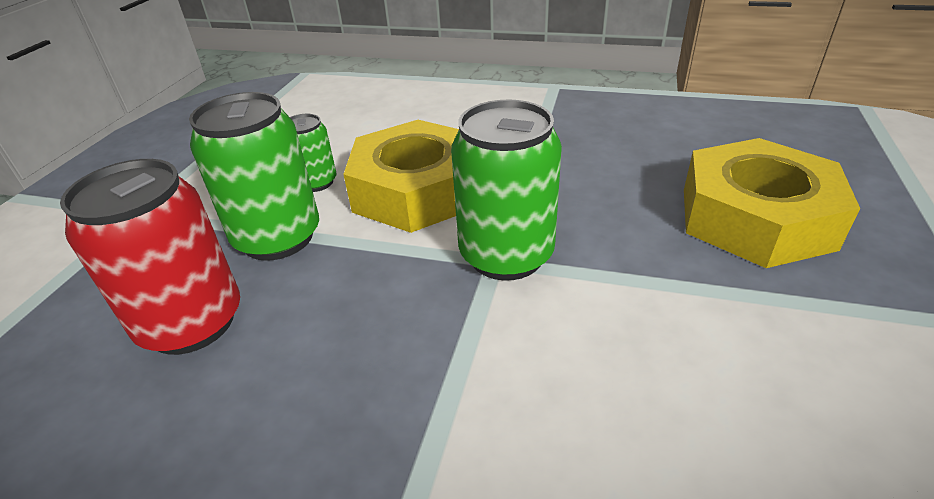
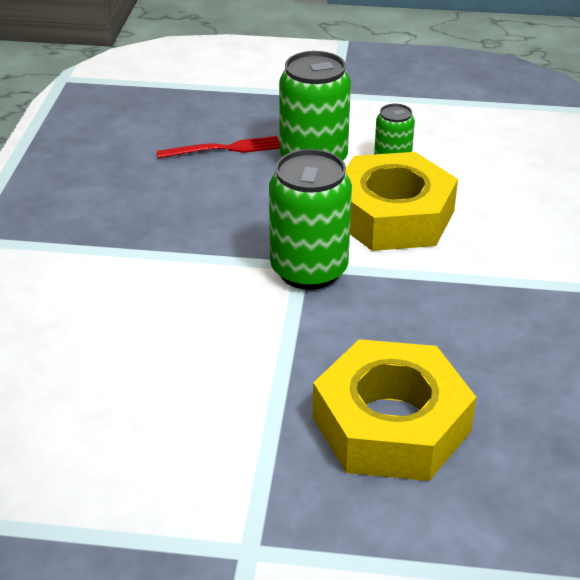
camera: 80 degrees right, 0 degrees up
(192, 323) = (224, 149): red can -> red fork

